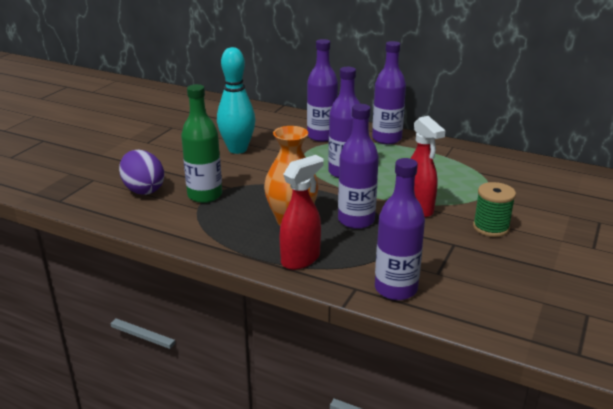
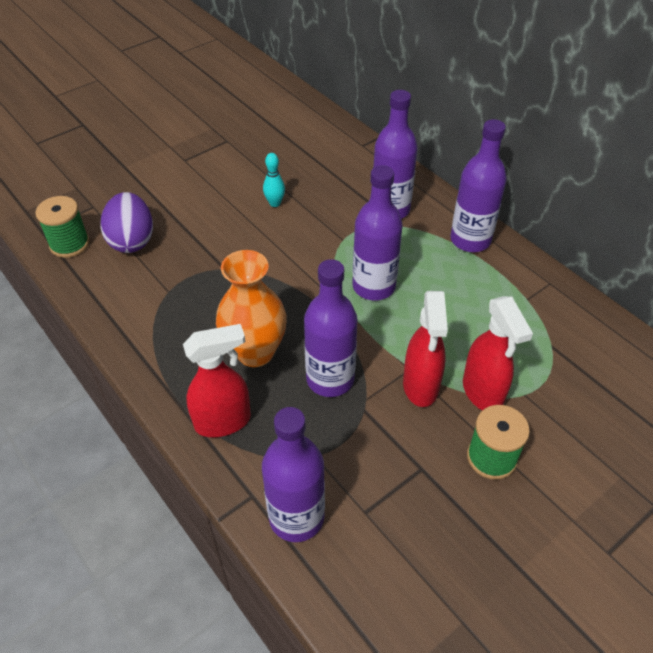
camera: 25 degrees right, 20 degrees up
(92, 202) = (69, 244): none -> green spool
(205, 195) = (189, 273): green bottle -> none
(237, 149) = (275, 203): turquoise bowling pin -> turquoise bowling pin, size x0.45
(458, 201) = (482, 393): none -> red spray bottle

